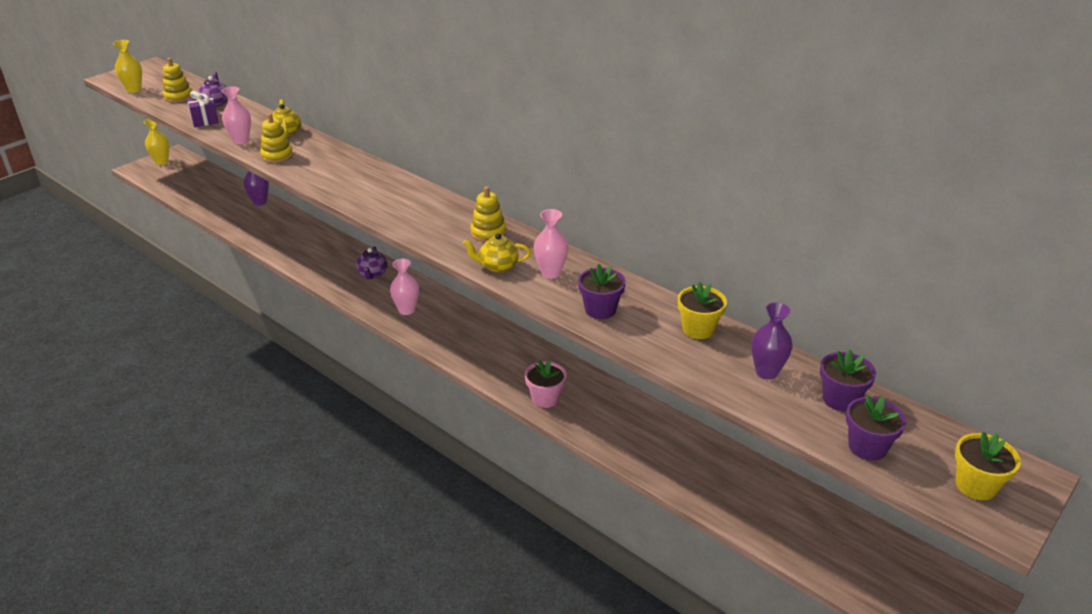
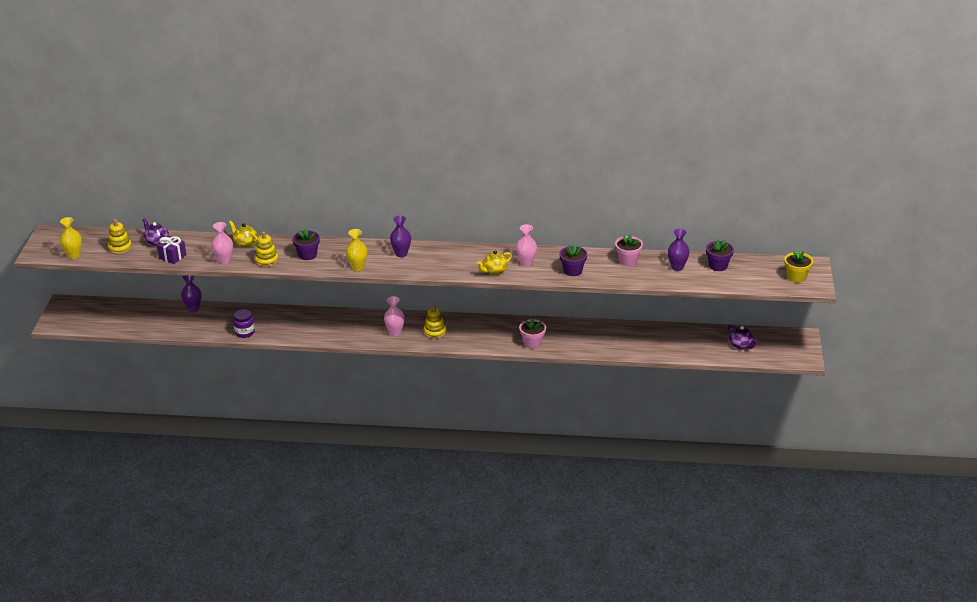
camera: 35 degrees left, 0 degrees up
(162, 161) = (64, 311): yellow vase -> yellow vase (357, 267)
(268, 244) = (244, 332): none -> purple jar
(372, 274) = (344, 321): purple teapot -> purple teapot (740, 345)
(419, 202) = (401, 254): none -> purple vase
(488, 233) = (465, 255): yellow stacking toy -> yellow stacking toy (434, 332)
(698, 329) = (628, 260): yellow flower pot -> pink flower pot
(867, 447) = (745, 280): purple flower pot -> purple flower pot (307, 255)

